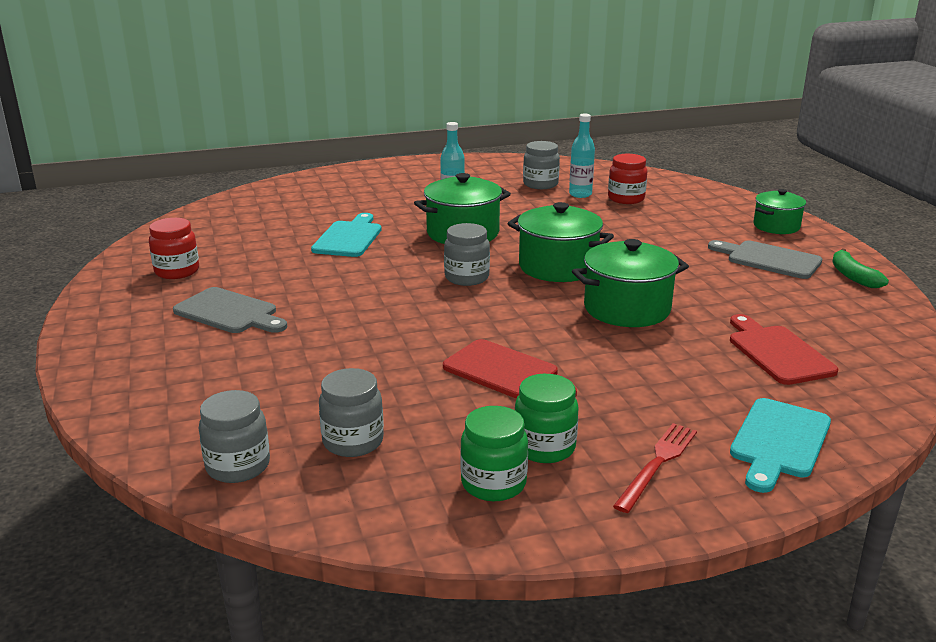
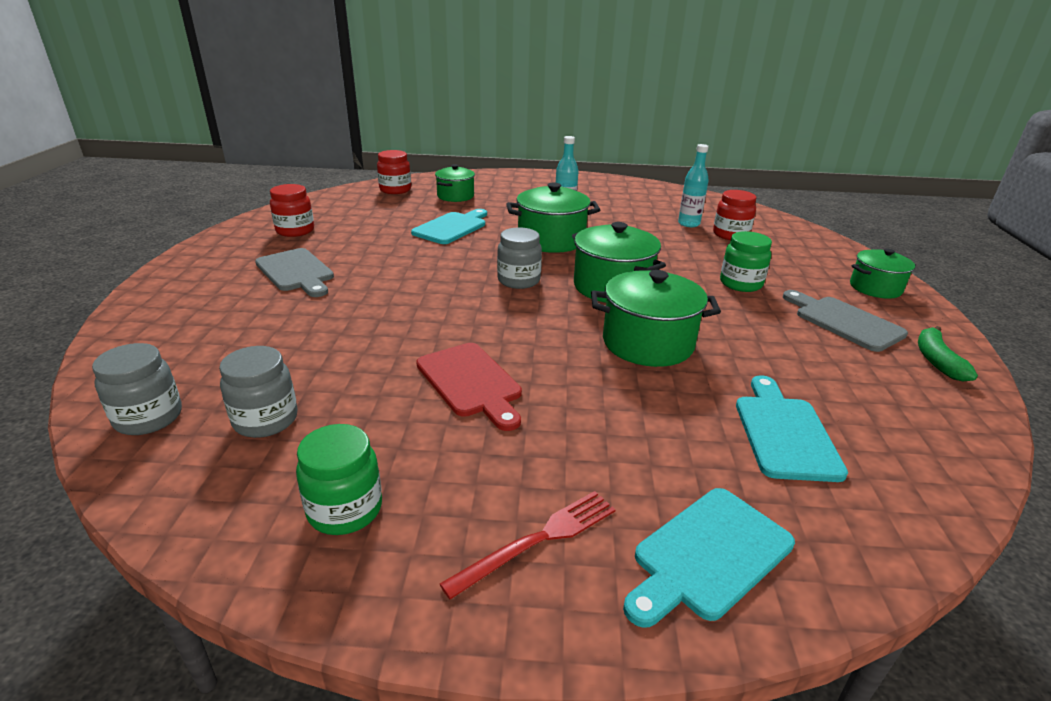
camera: 20 degrees right, 5 degrees up
(242, 207) = (395, 190): none -> red jar
(318, 203) = (455, 196): none -> green pot
(540, 184) = (658, 209): grey jar -> none
(544, 447) = (434, 480): green jar -> green jar (740, 284)
(777, 352) = (784, 433): red cutting board -> turquoise cutting board

